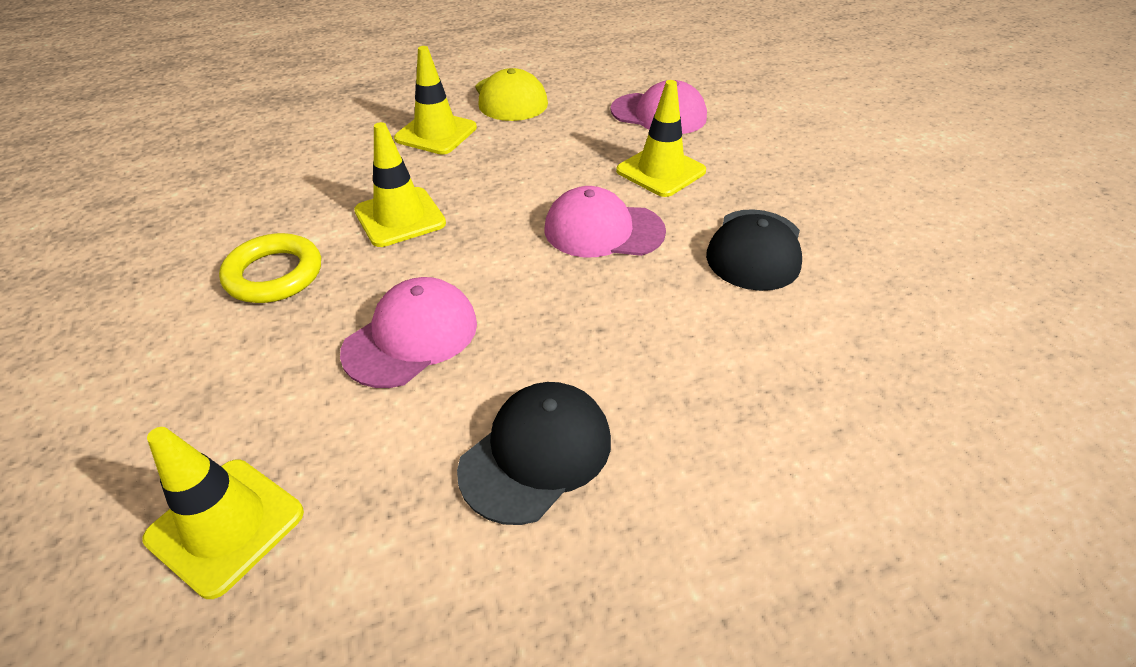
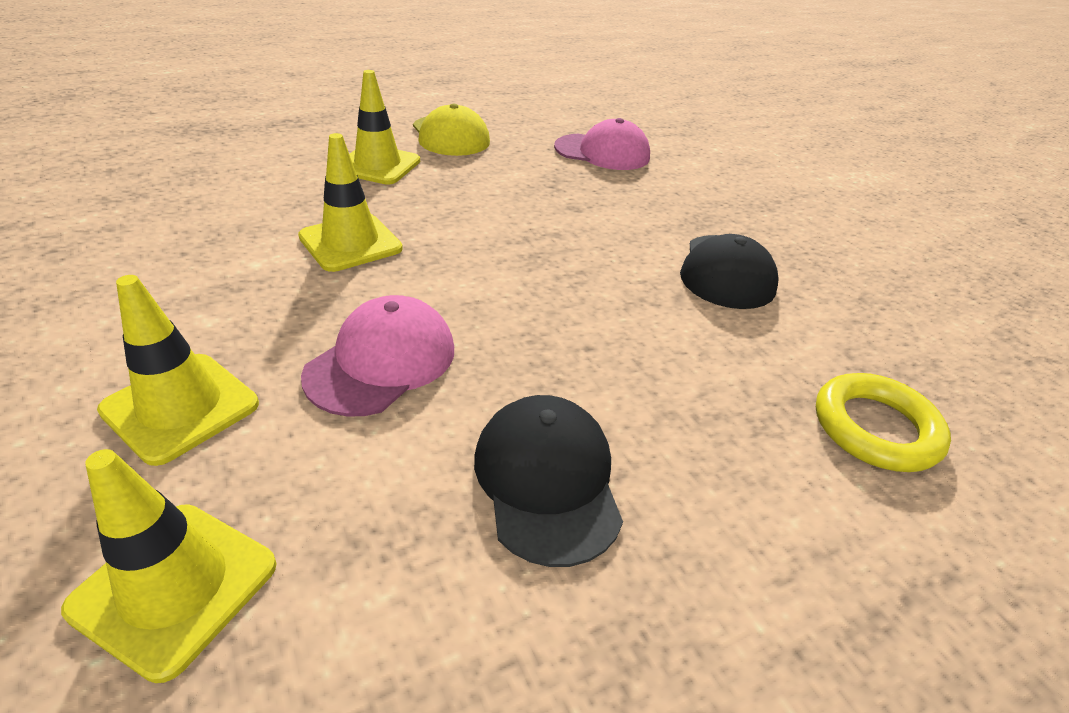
camera: 10 degrees left, 5 degrees down
(274, 274) = (211, 300): yellow ring -> yellow ring (875, 428)
(536, 454) = (547, 480): black cap -> black cap turned 45 degrees counterclockwise
(603, 230) = (571, 254): pink cap -> none
(661, 171) = (616, 201): yellow traffic cone -> yellow traffic cone (180, 407)

